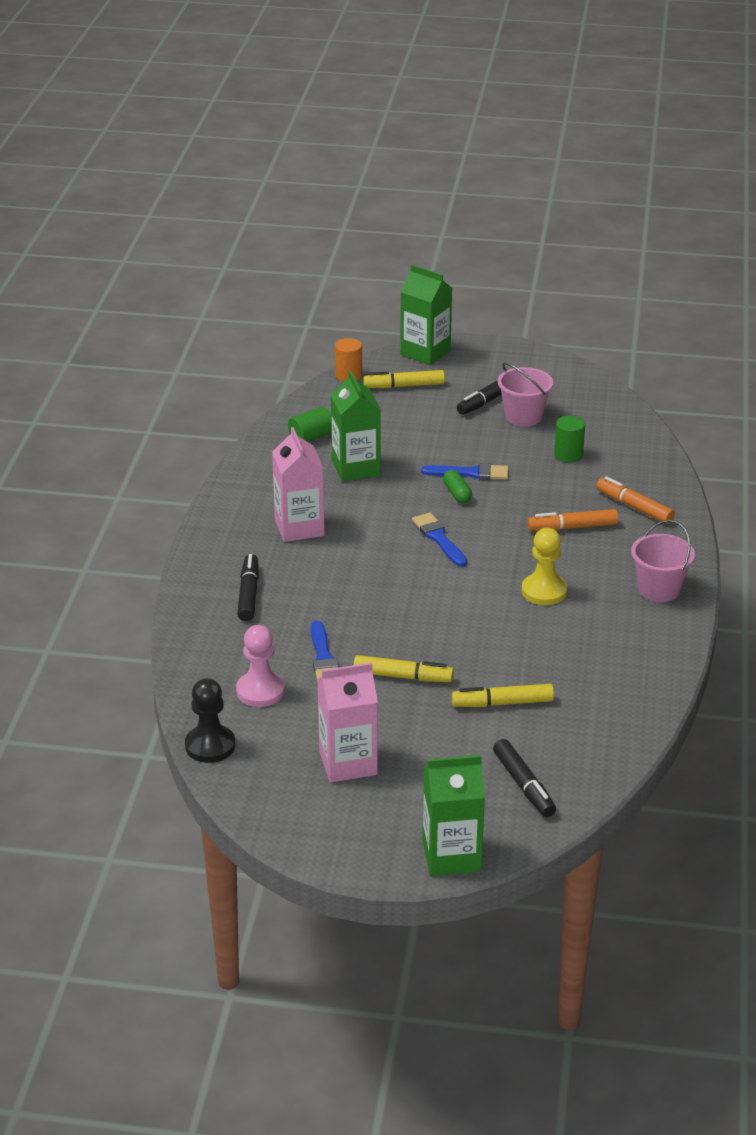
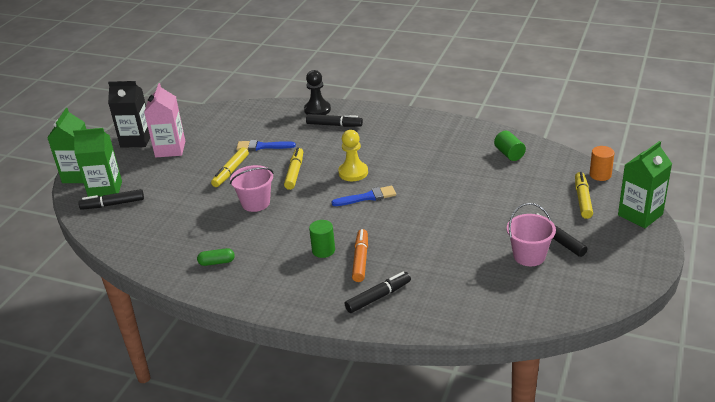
camera: 105 degrees right, 0 degrees up
(210, 746) = (210, 111): black pawn -> black pawn (317, 110)
(260, 691) = (244, 126): pink pawn -> none
(299, 527) = (398, 144): pink carton -> none
(324, 816) = (136, 140): none -> black carton
(356, 468) = (465, 170): green carton -> green carton (105, 190)
(457, 493) = (421, 210): green capsule -> green capsule (217, 262)
(470, 473) = (447, 219): blue brush -> none
(503, 703) = (186, 205): yellow marker -> yellow marker (294, 173)
(544, 591) = (288, 235): yellow pawn -> yellow pawn (353, 172)
(568, 455) = (464, 272): green cylinder -> green cylinder (323, 250)
(634, 507) = (378, 297): orange marker -> black marker
(659, 589) = (266, 291): pink bucket -> pink bucket (255, 203)

